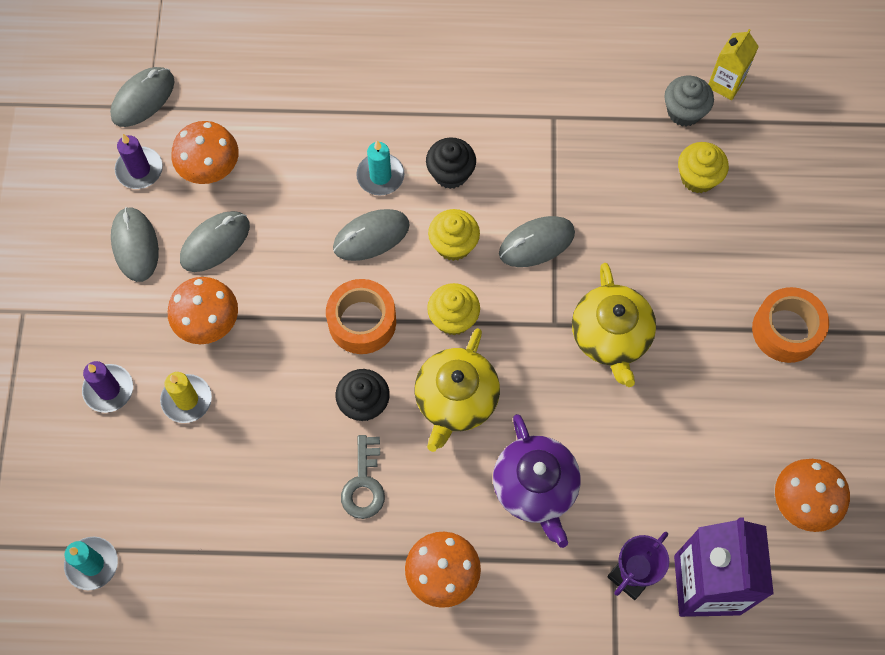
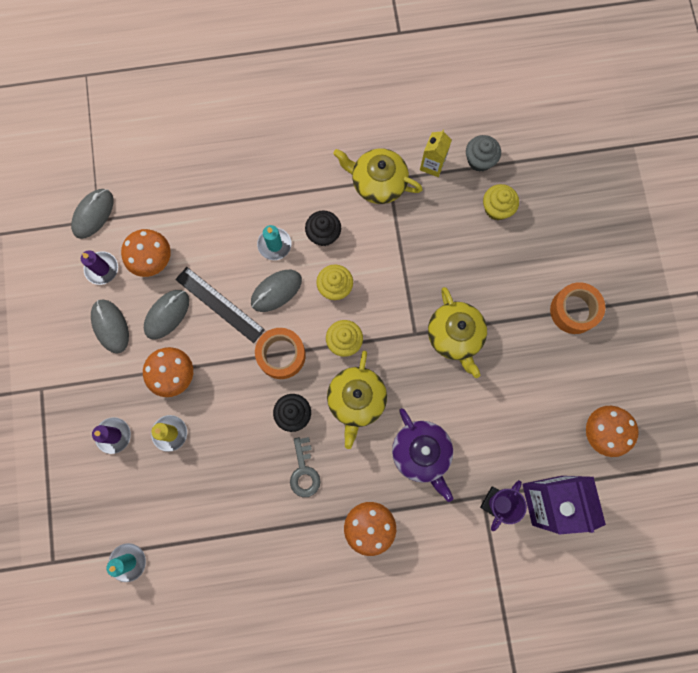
camera: 10 degrees left, 10 degrees up
(290, 241) = (219, 304): none -> black ruler
(536, 243) = (392, 276): grey mouse -> none
(537, 118) = (377, 182): none -> yellow teapot
(725, 84) = (505, 134): yellow carton -> yellow carton (432, 165)

